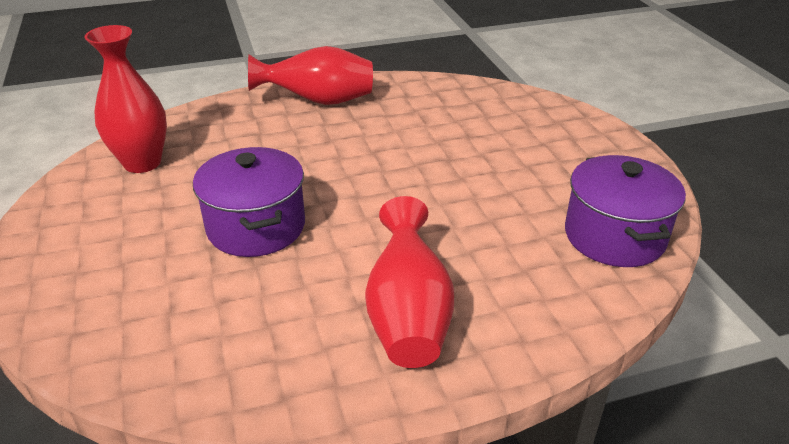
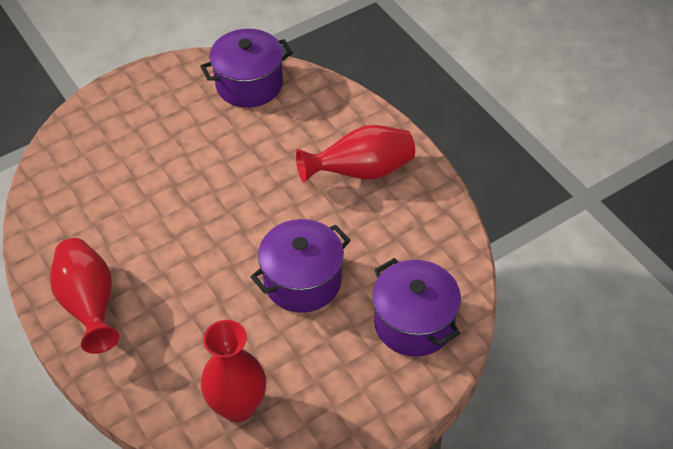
camera: 105 degrees left, 15 degrees up
(123, 309) = (414, 323): none -> purple pot

